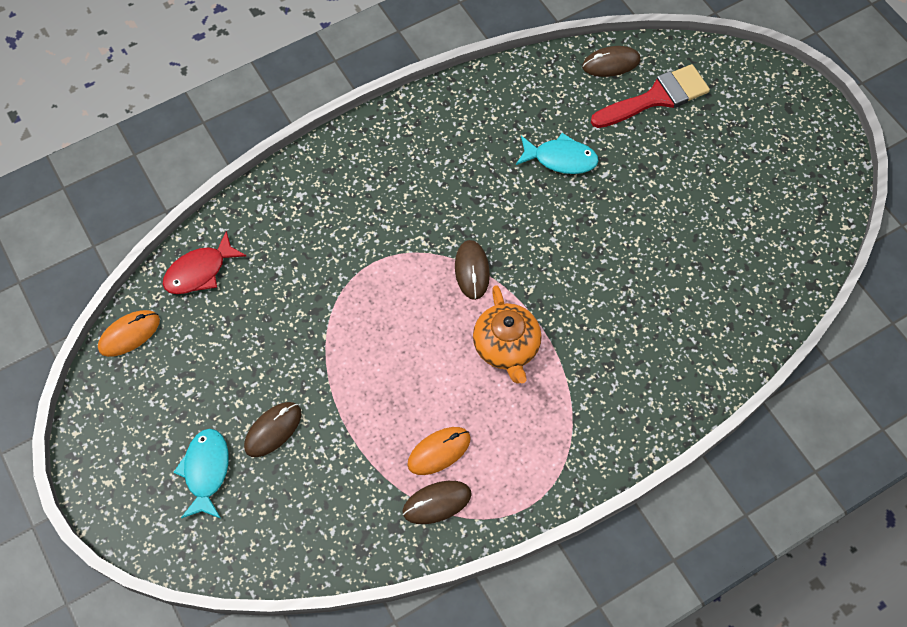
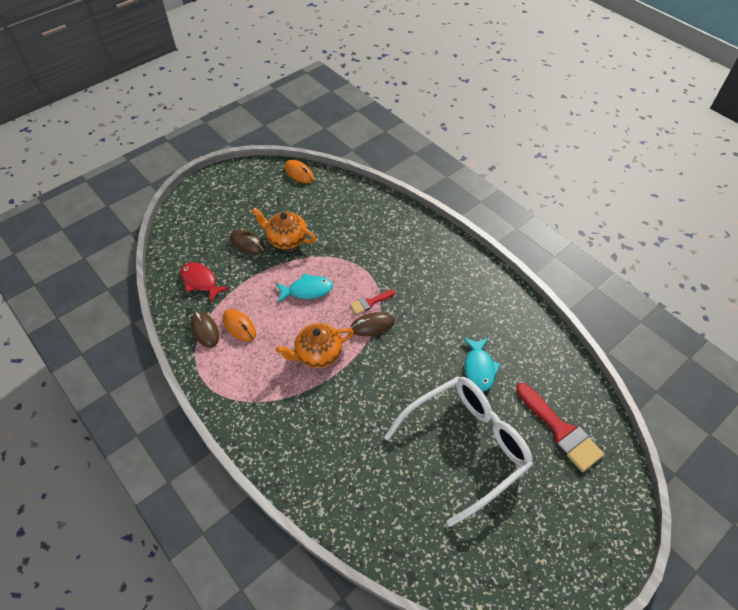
camera: 80 degrees right, 10 degrees down
(200, 271) = (343, 193): red fish -> red fish (201, 281)
(206, 471) = (221, 220): turquoise fish -> turquoise fish (307, 290)
(279, 369) = (286, 239): none -> orange teapot
(431, 267) = (370, 302): none -> red brush
(611, 63) = (581, 393): brown mouse -> none
(664, 197) = (466, 445): none -> white glasses

